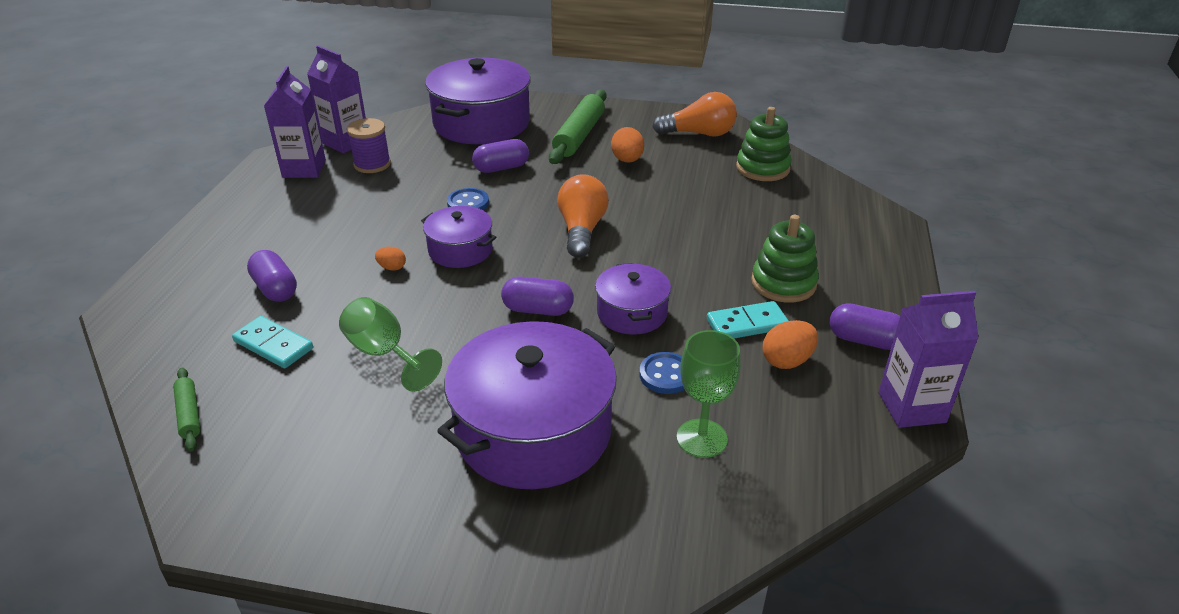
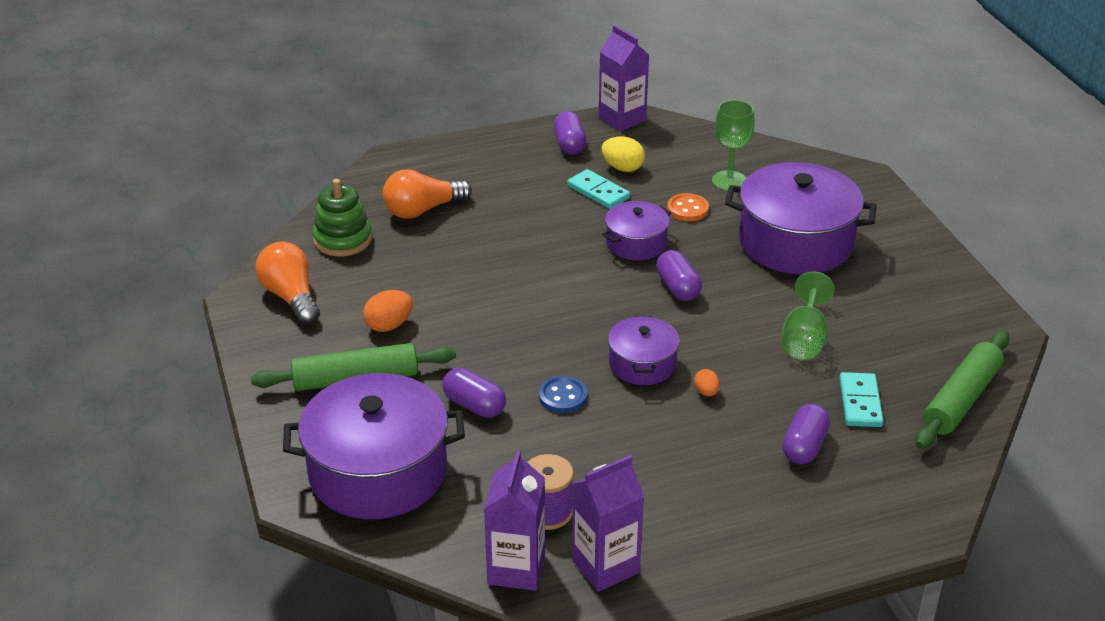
camera: 120 degrees left, 0 degrees up
(189, 414) = (961, 399): green rolling pin -> green rolling pin, size x1.96
(581, 230) = (546, 307): orange light bulb -> orange light bulb (422, 210)
(666, 375) = (687, 209): blue button -> orange button
(783, 283) = (531, 188): green stacking toy -> none
(787, 361) = (622, 168): orange egg -> yellow egg

